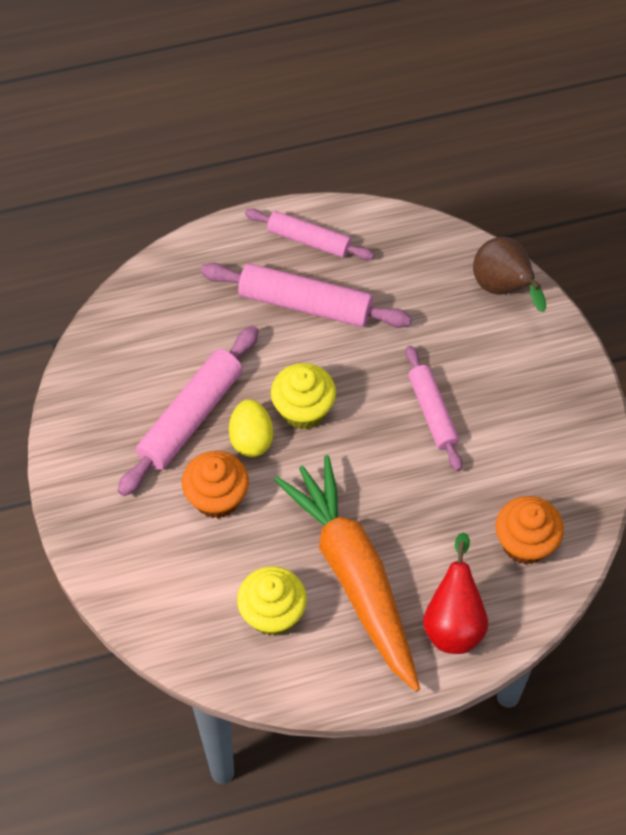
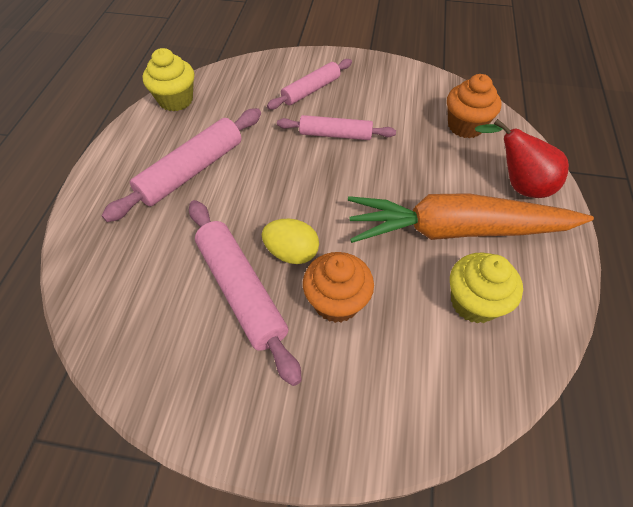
camera: 65 degrees left, 5 degrees down
(303, 410) = (286, 207): yellow cupcake -> yellow cupcake (176, 100)
(309, 240) = (138, 148): pink rolling pin -> pink rolling pin (311, 90)
(504, 288) = (262, 69): brown pear -> none

